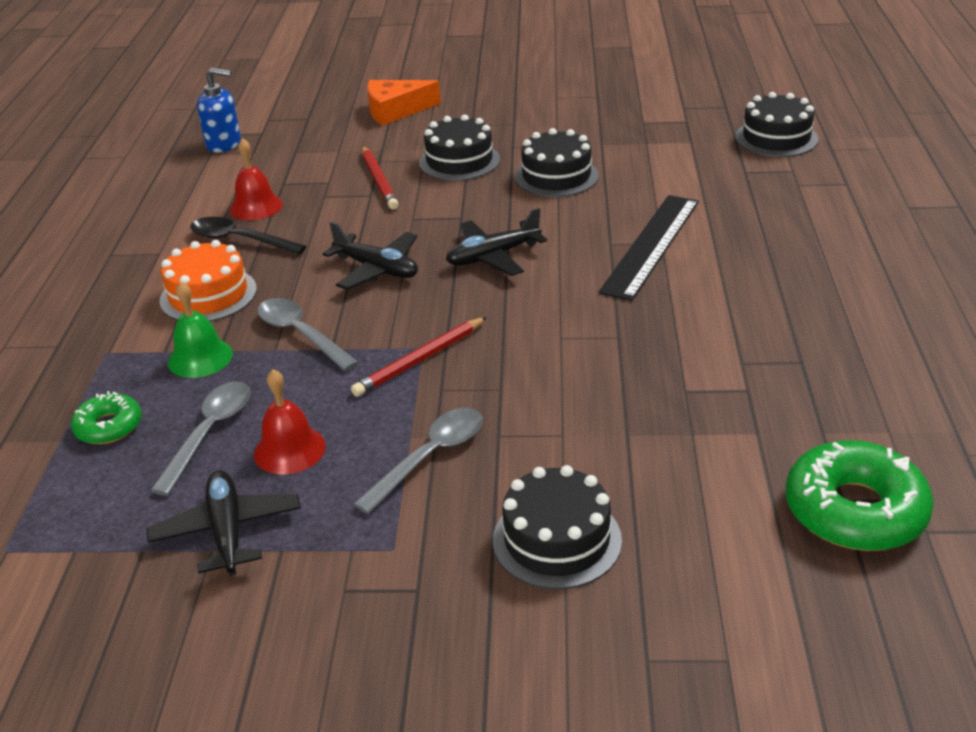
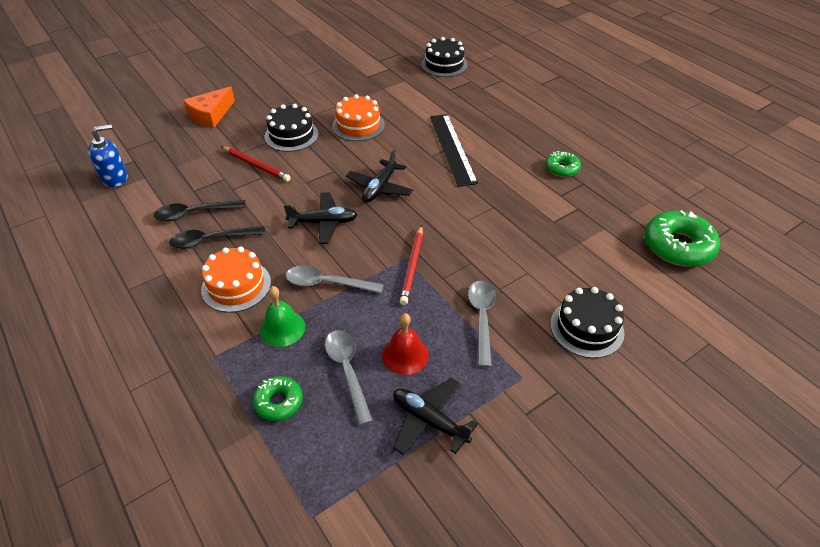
camera: 40 degrees left, 10 degrees up
(256, 207) = (194, 213): red bell -> black spoon
(556, 176) = (358, 125): black cake -> orange cake
(791, 329) = (562, 168): none -> green donut

